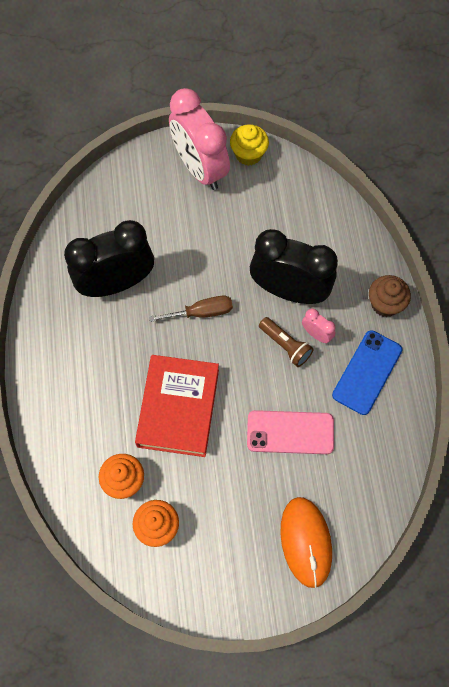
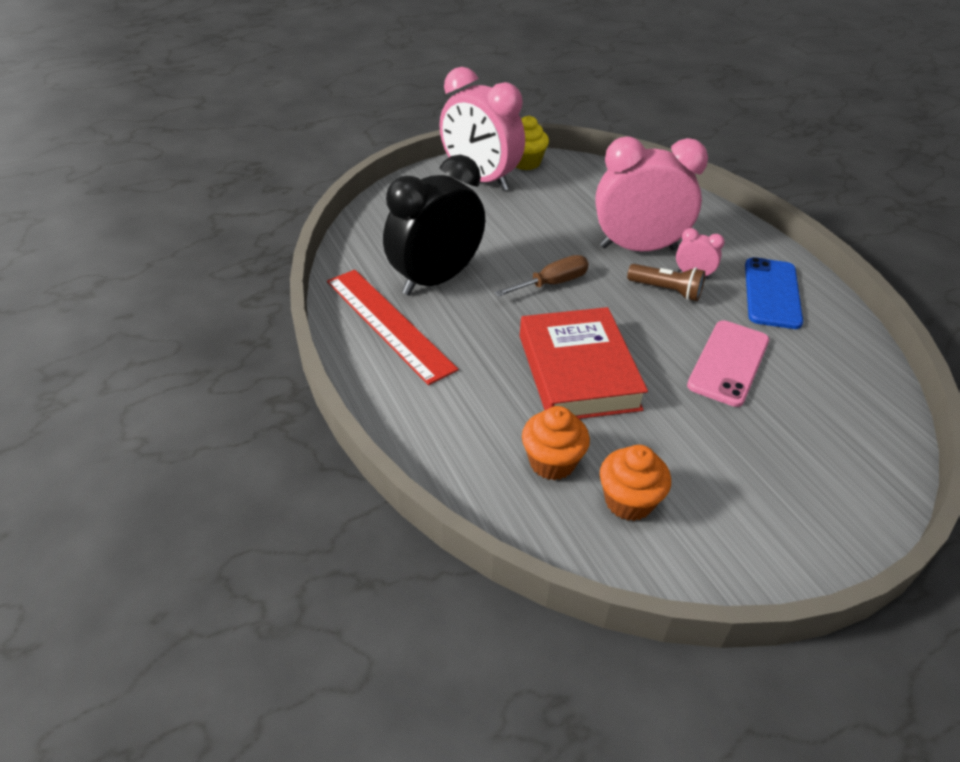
camera: 20 degrees left, 25 degrees down
(66, 321) = (389, 323): none -> red ruler
(289, 290) = (638, 248): black clock -> pink clock
(290, 432) = (728, 363): pink phone -> pink phone turned 45 degrees counterclockwise
(306, 541) = (830, 465): orange mouse -> none
(385, 304) = (746, 238): brown cupcake -> none

